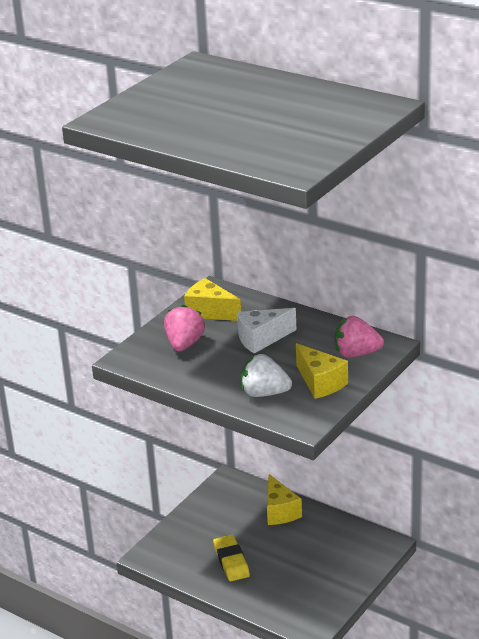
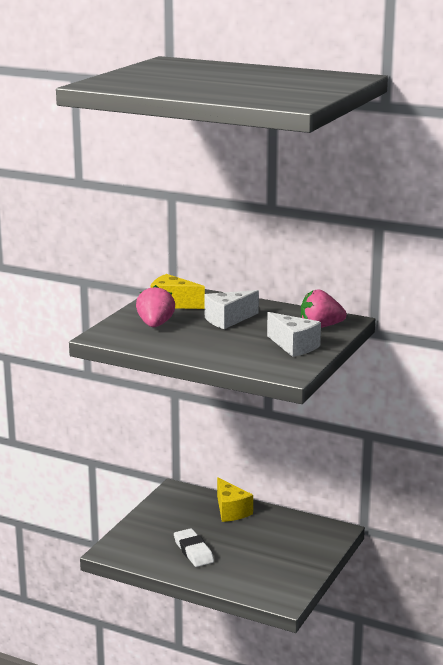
camera: 10 degrees left, 10 degrees down
(231, 561) = (193, 551): yellow eraser -> white eraser
(264, 393) = (243, 354): white strawberry -> none
(320, 383) = (294, 346): yellow cheese -> white cheese

